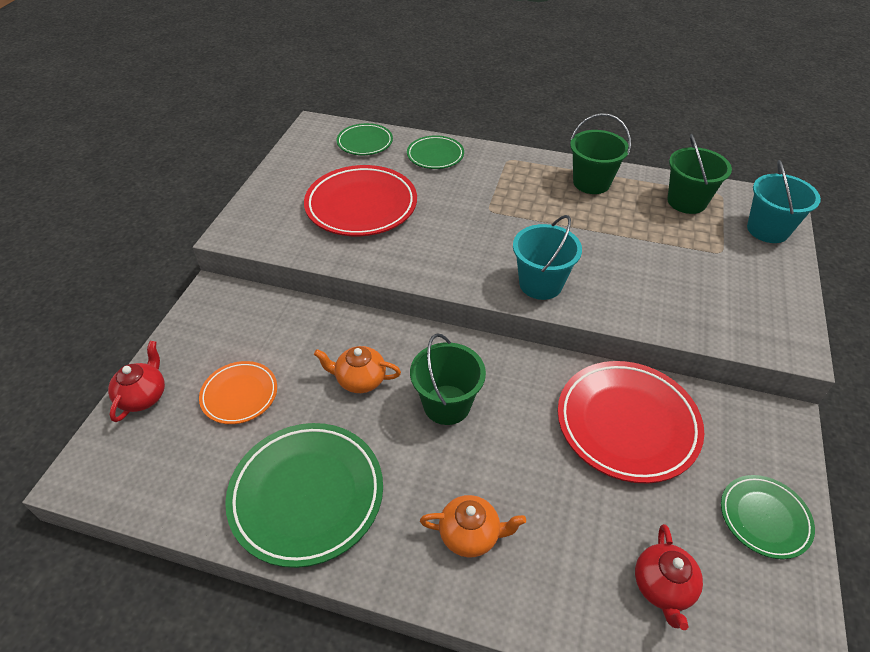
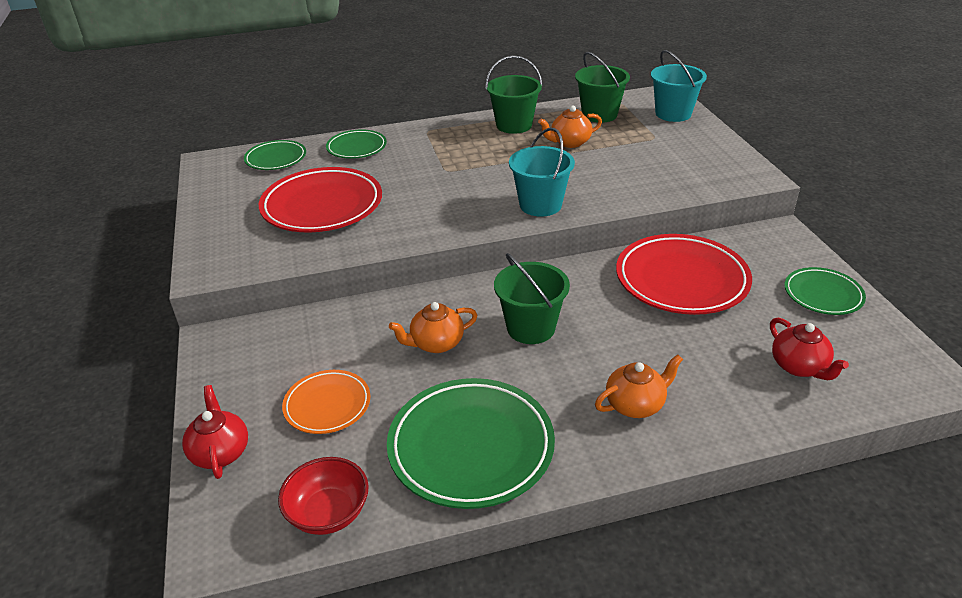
camera: 30 degrees left, 10 degrees down
(167, 492) = (328, 513): none -> red bowl
(628, 224) = (569, 142): none -> orange teapot

